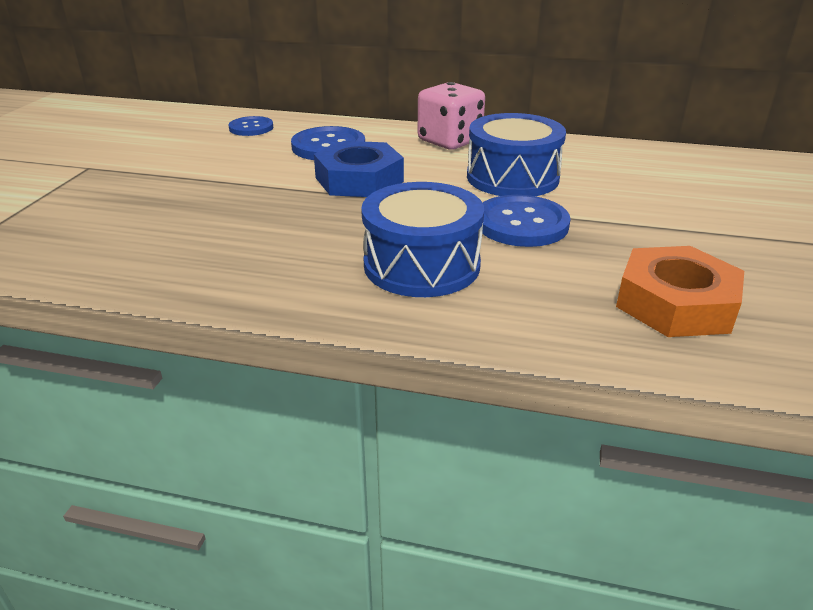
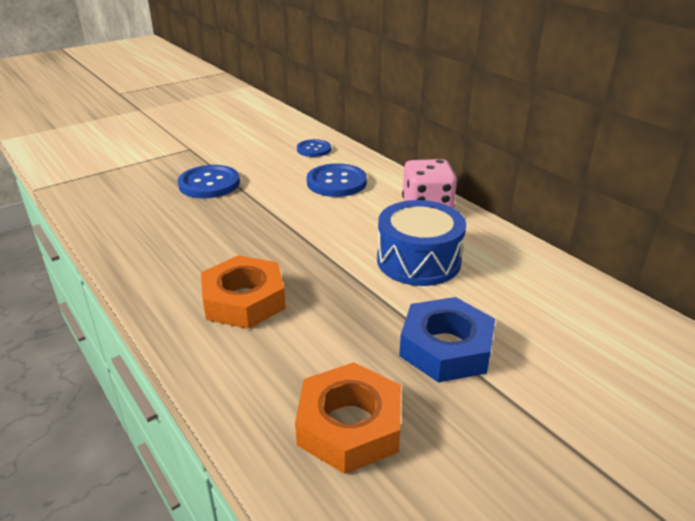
camera: 40 degrees right, 0 degrees up
(359, 179) = (313, 217): blue nut -> blue nut (446, 347)
(421, 265) = (244, 300): blue drum -> orange nut
(521, 224) = (357, 302): blue button -> blue button (209, 184)

